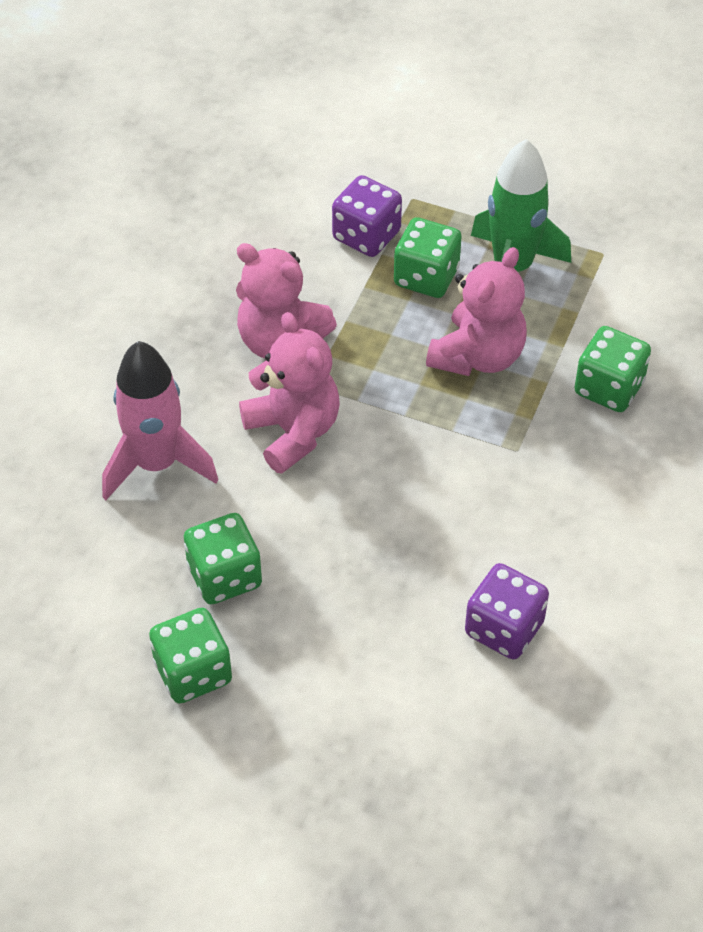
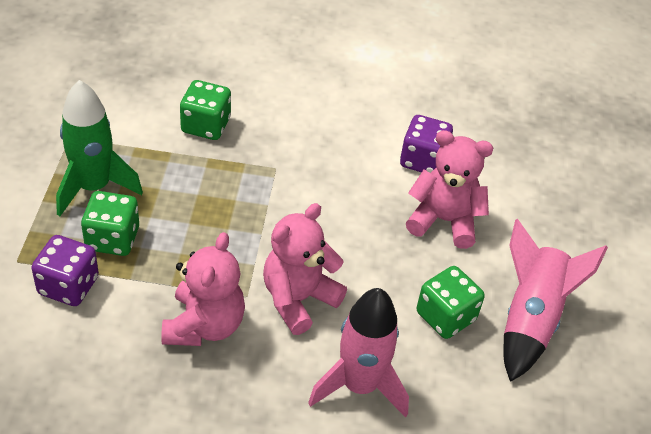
camera: 110 degrees left, 5 degrees down
(193, 672) = (530, 318): green dice -> pink rocket
(478, 356) = (192, 198): pink teddy bear -> pink teddy bear (444, 220)

